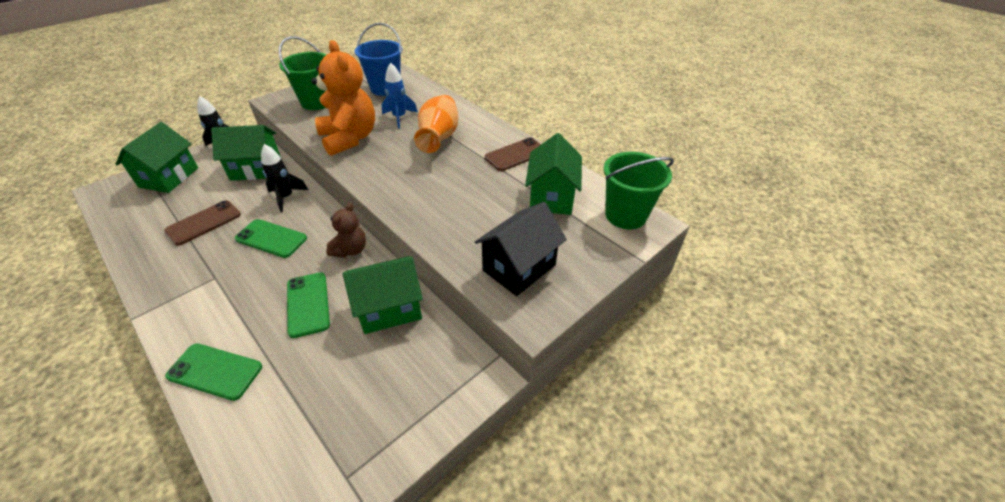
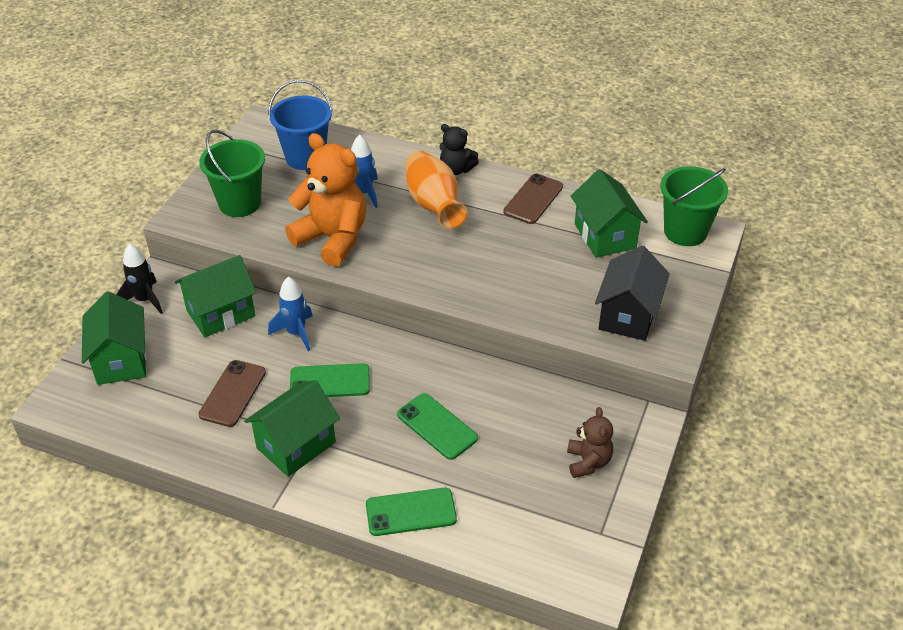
camera: 25 degrees left, 0 degrees up
(286, 197) = (296, 333): black rocket -> blue rocket
(350, 250) = (427, 362): brown teddy bear -> brown teddy bear (588, 462)
(389, 308) = (518, 400): green house -> green house (296, 445)
(477, 121) = (456, 169): none -> black teddy bear

